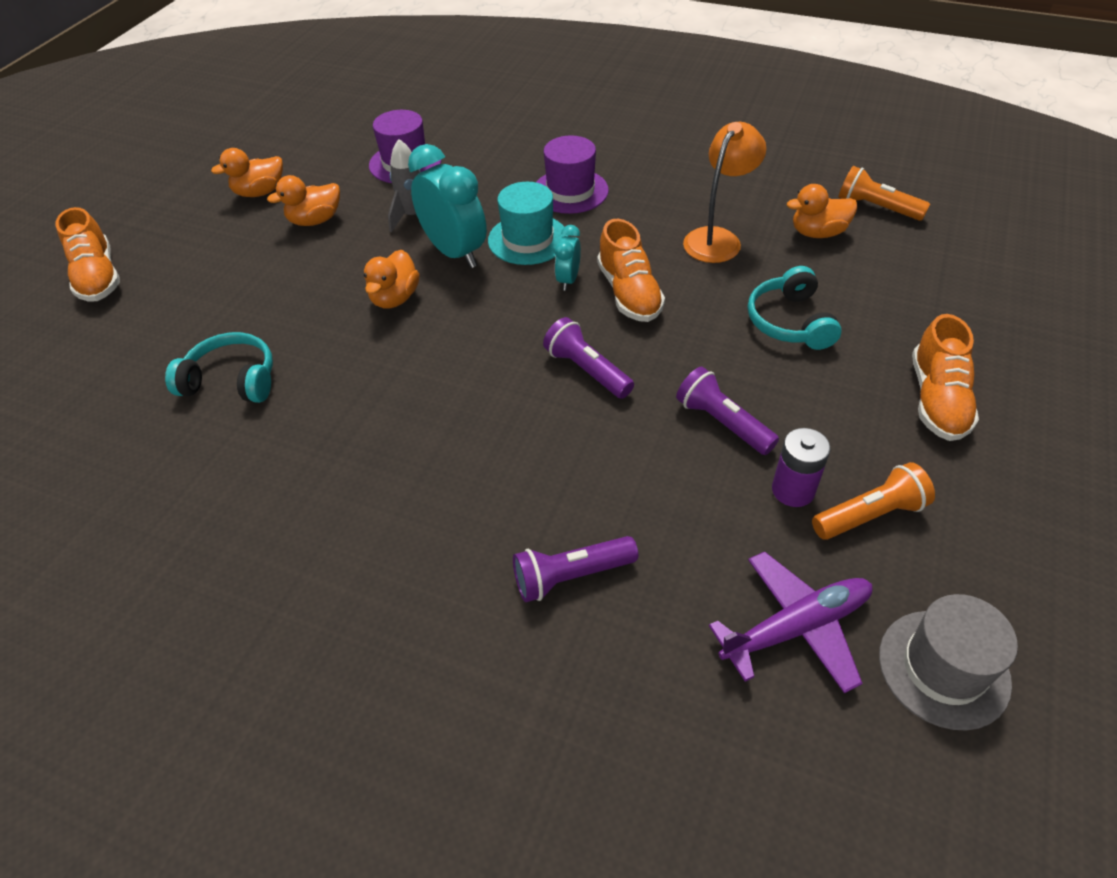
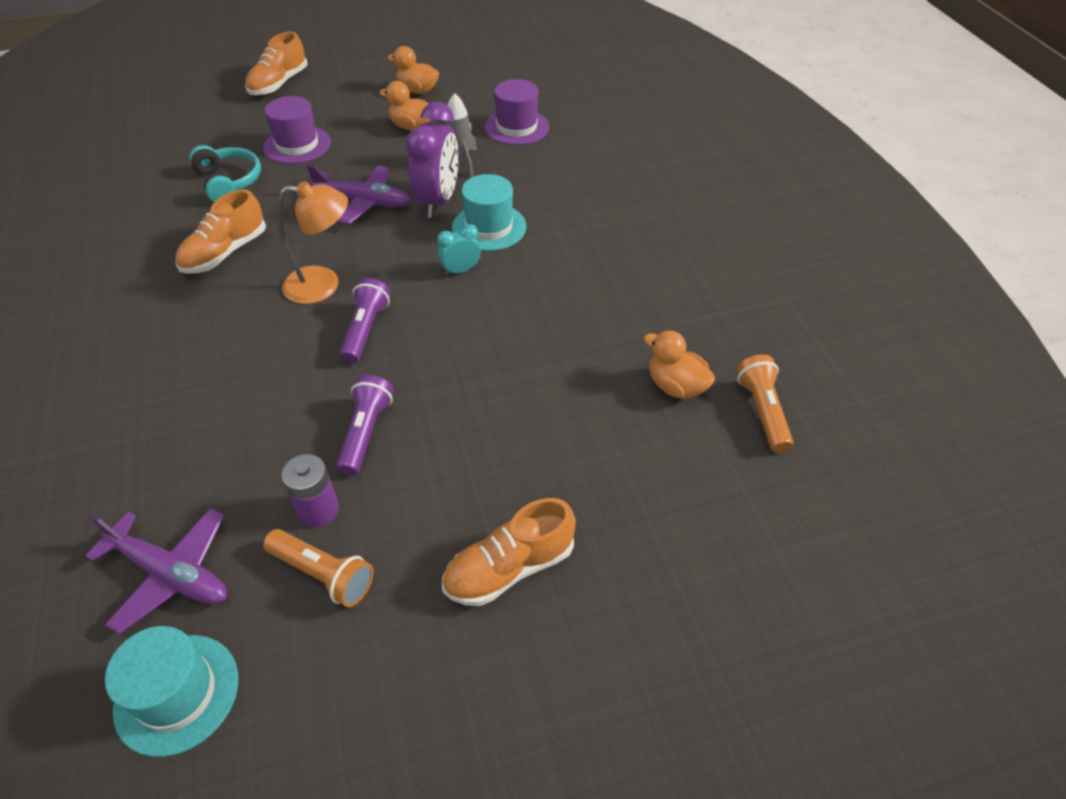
camera: 50 degrees right, 0 degrees up
(395, 298) = (363, 202): orange duck -> purple plane
(455, 252) = (438, 201): turquoise clock -> purple clock
(570, 191) = (572, 218): purple hat -> purple hat (297, 145)
(571, 576) = (152, 422): purple flashlight -> none
(629, 293) = (476, 309): orange shoe -> orange shoe (225, 253)
(717, 238) = (598, 326): orange lamp -> orange lamp (323, 285)
(789, 322) = (528, 420): turquoise headphones -> none
(943, 668) = (177, 693): grey hat -> turquoise hat

